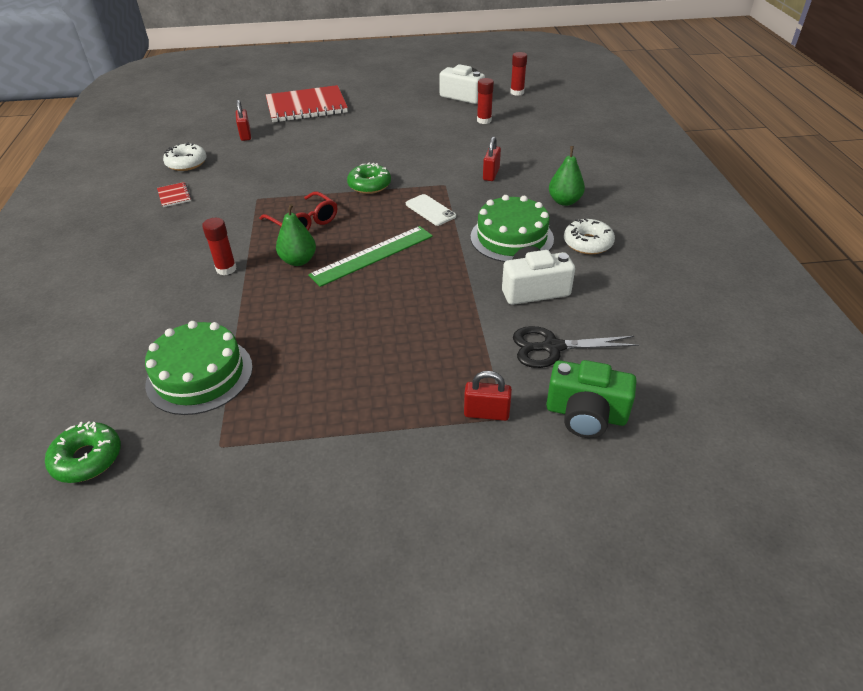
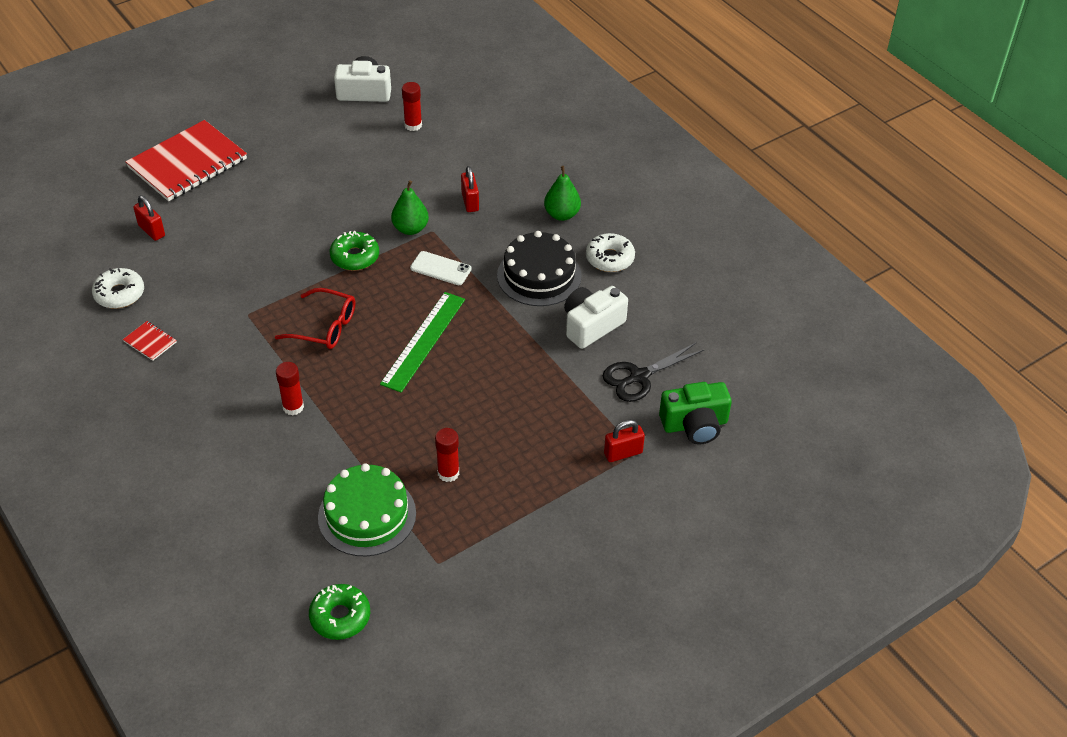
camera: 30 degrees left, 5 degrees up
(298, 261) = (357, 372): green pear -> green pear (410, 229)
(511, 238) = (539, 275): green cake -> black cake
(517, 92) = (421, 69): red glue stick -> red glue stick (448, 473)

